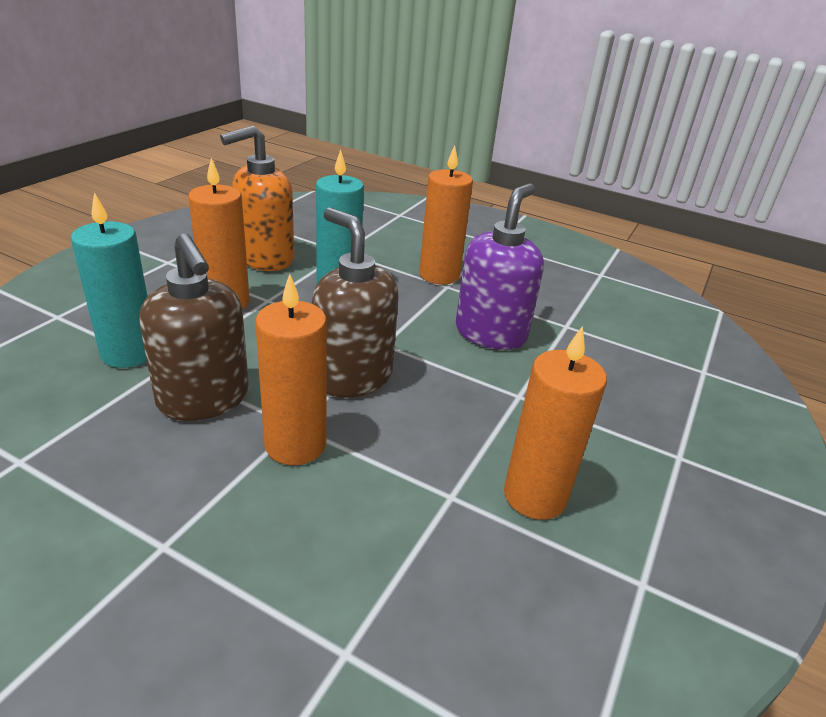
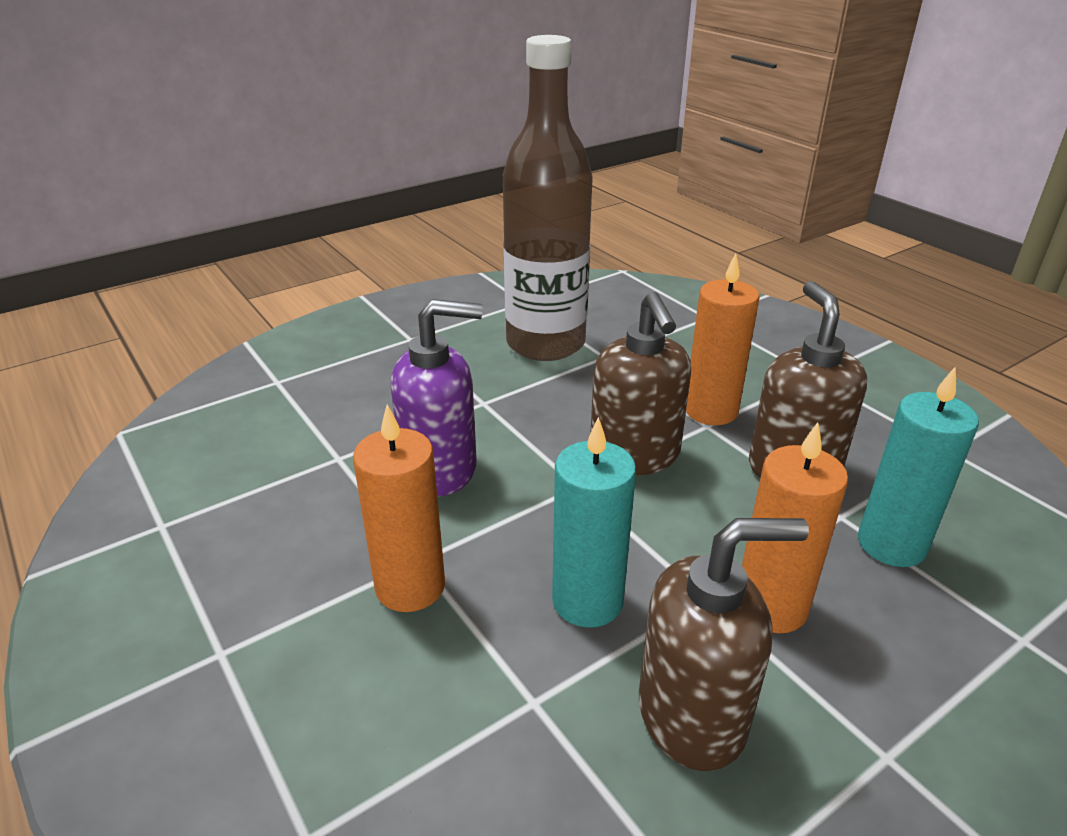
camera: 150 degrees left, 0 degrees up
(265, 258) = (693, 715): orange soap dispenser -> brown soap dispenser
(491, 333) = (440, 469): purple soap dispenser -> purple soap dispenser turned 150 degrees counterclockwise
(535, 496) = (545, 344): orange candle -> brown bottle

